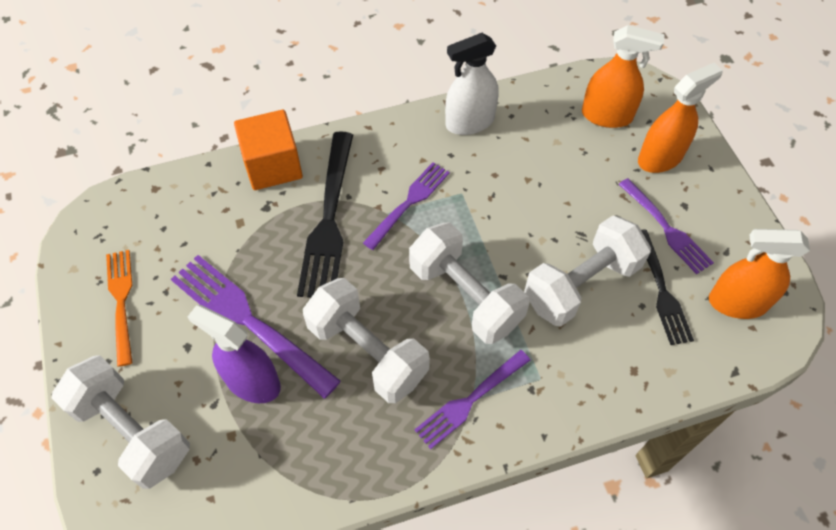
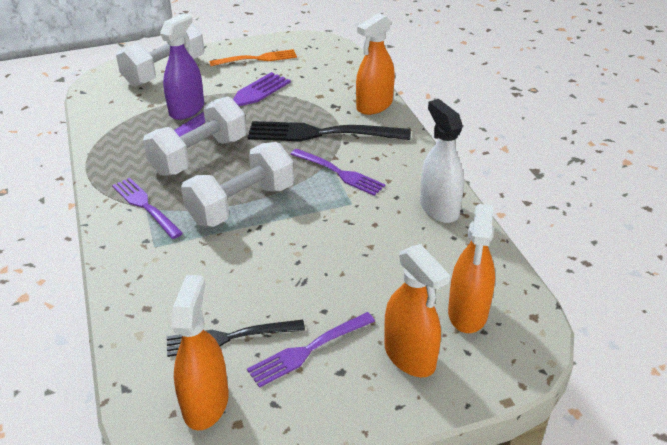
camera: 90 degrees right, 20 degrees down
(273, 165) = (374, 106): orange cube -> orange spray bottle
(581, 284) = (244, 277): white dumbbell -> none

